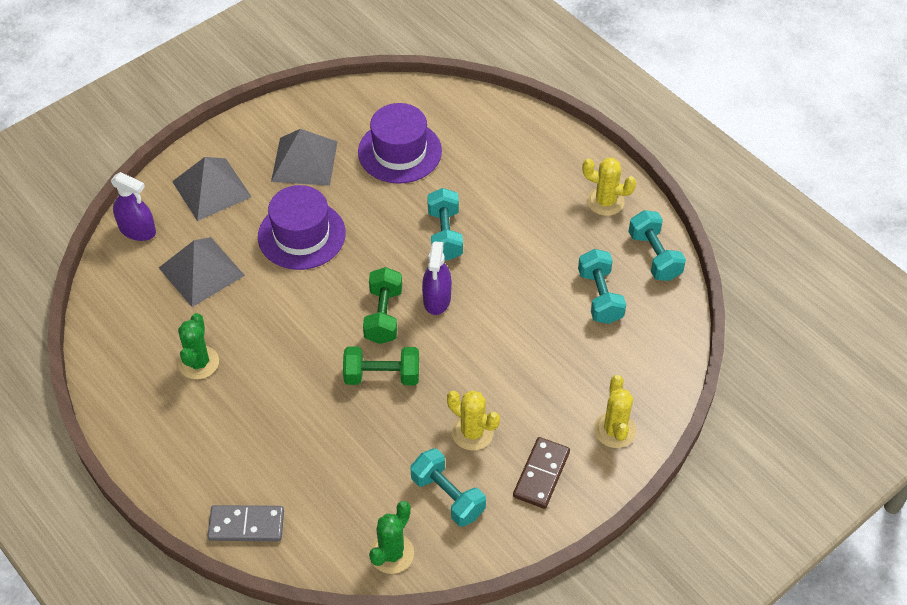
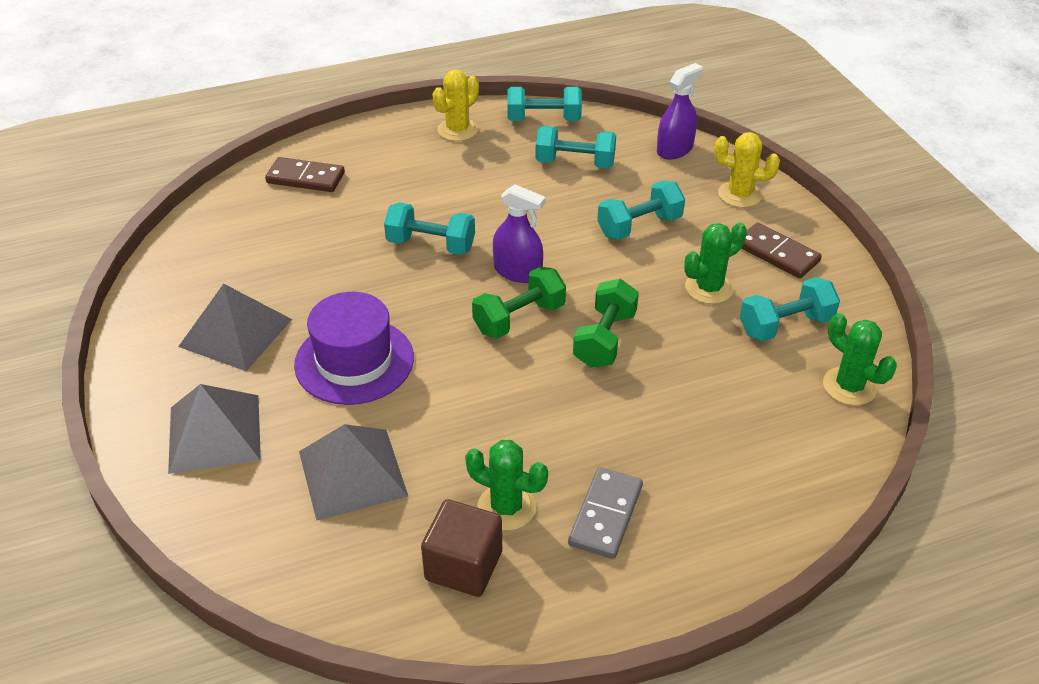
camera: 70 degrees left, 10 degrees down
(137, 230) = (231, 532): purple spray bottle -> purple spray bottle (674, 149)
(145, 354) = (463, 566): none -> brown cube
(246, 525) = (780, 509): grey domino -> grey domino (605, 515)
(383, 315) = (519, 318): green dumbbell -> green dumbbell turned 60 degrees counterclockwise
(399, 151) = (283, 250): purple hat -> none
(472, 432) = (709, 288): yellow cactus -> green cactus
(490, 130) = (305, 178): none -> brown domino
(532, 365) = (639, 226): none -> turquoise dumbbell

